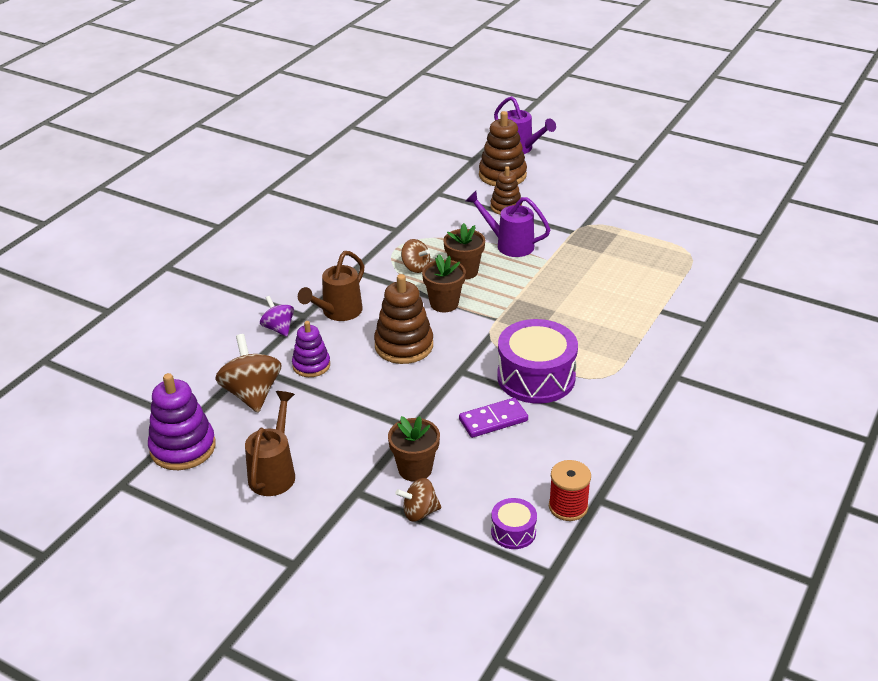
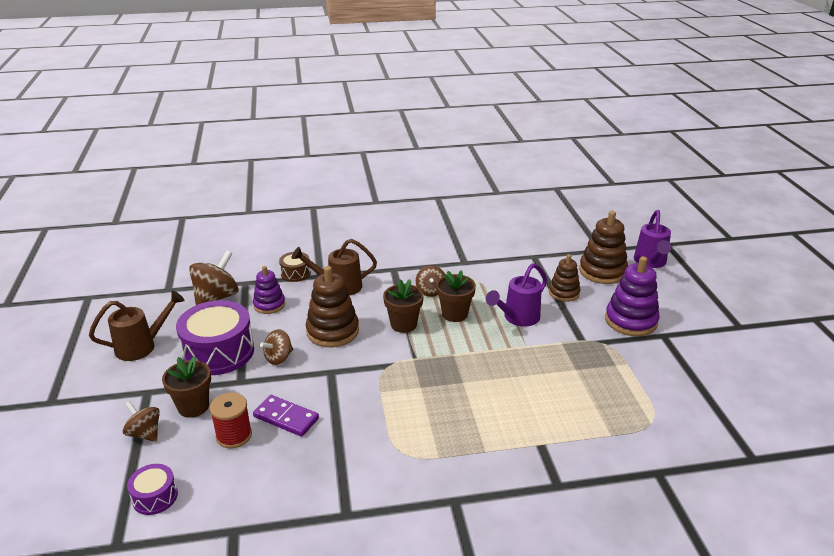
camera: 50 degrees right, 5 degrees down
(183, 448) = (140, 300): purple stacking toy -> purple stacking toy (631, 321)
(278, 328) = (295, 273): purple spinning top -> brown drum
(404, 392) = (279, 358): none -> brown spinning top
(509, 245) = (518, 318): purple watering can -> purple watering can turned 120 degrees counterclockwise
(536, 377) = (363, 414): purple drum -> purple drum (219, 352)
(568, 507) = (209, 515): red spool -> red spool (234, 435)

